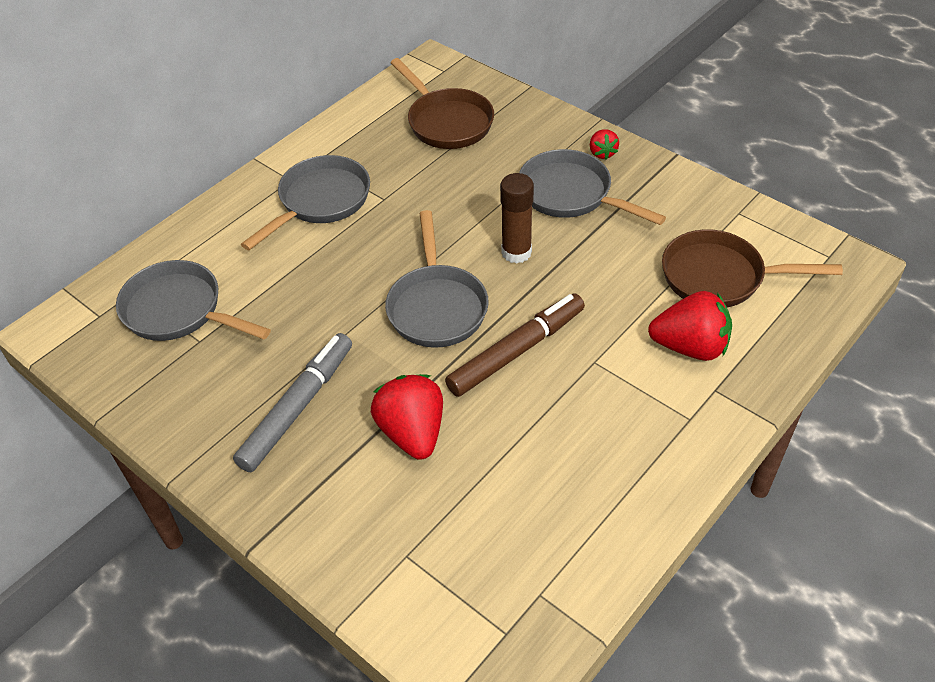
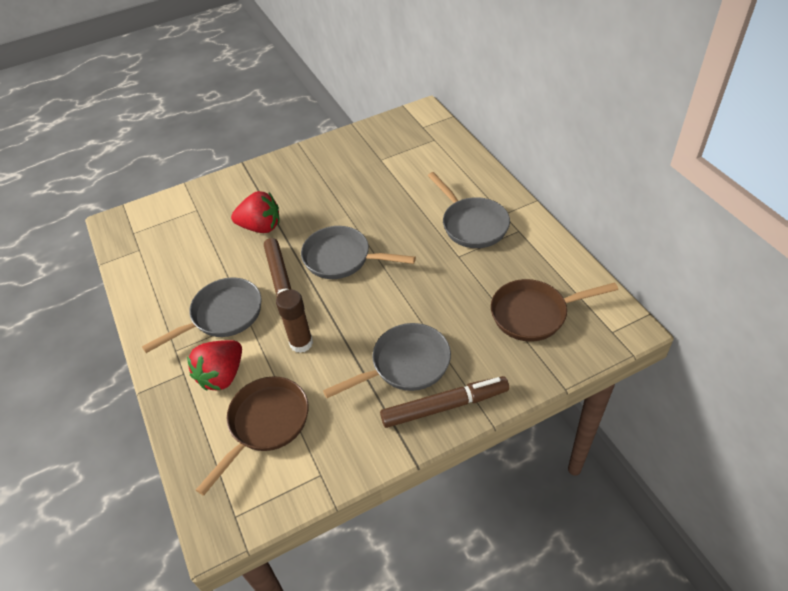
camera: 115 degrees right, 0 degrees up
(179, 311) = (408, 154): grey pan -> grey pan (222, 315)
(298, 407) = (309, 188): grey marker -> none
(516, 252) = (364, 311): brown glue stick -> brown glue stick (301, 343)
(602, 153) = (445, 406): red strawberry -> brown marker

